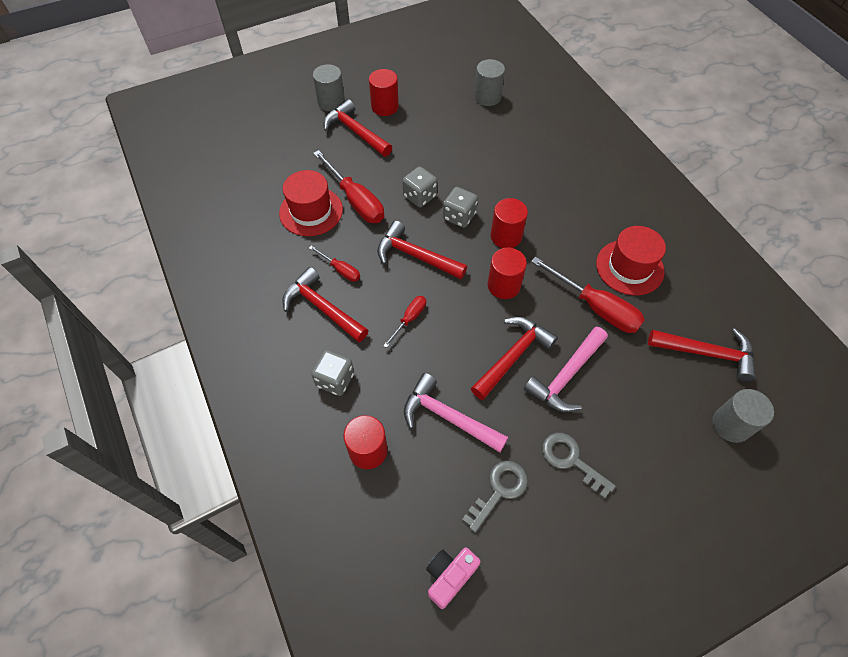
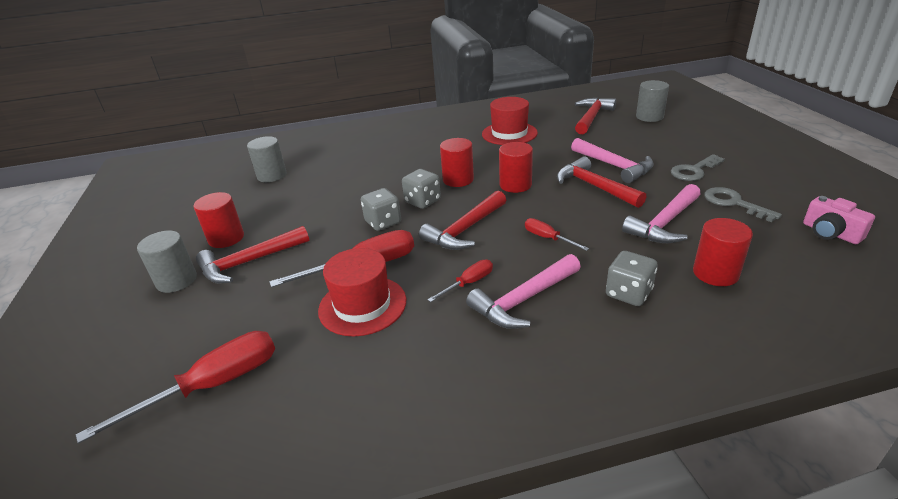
camera: 75 degrees left, 25 degrees down
(323, 308) = (524, 300): red hammer -> pink hammer
(595, 307) = (546, 149): red screwdriver -> red screwdriver (212, 385)

